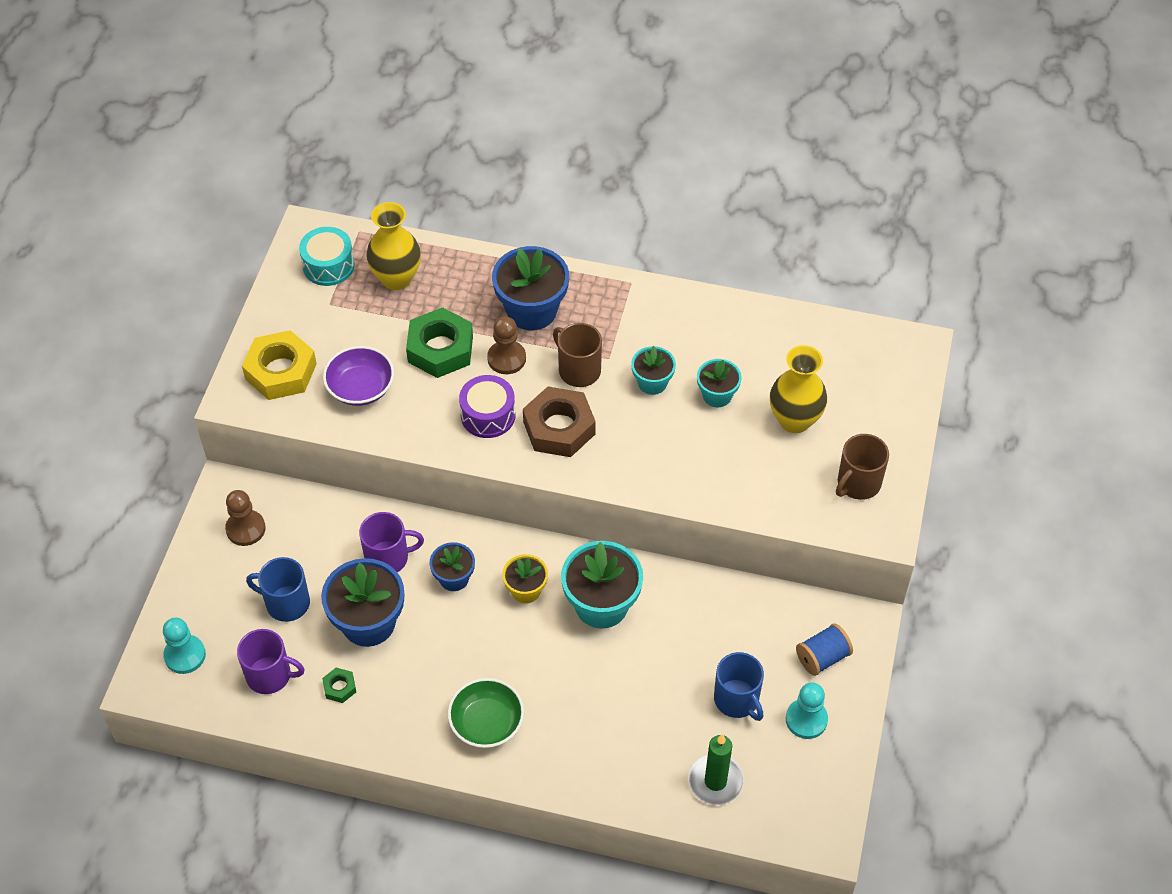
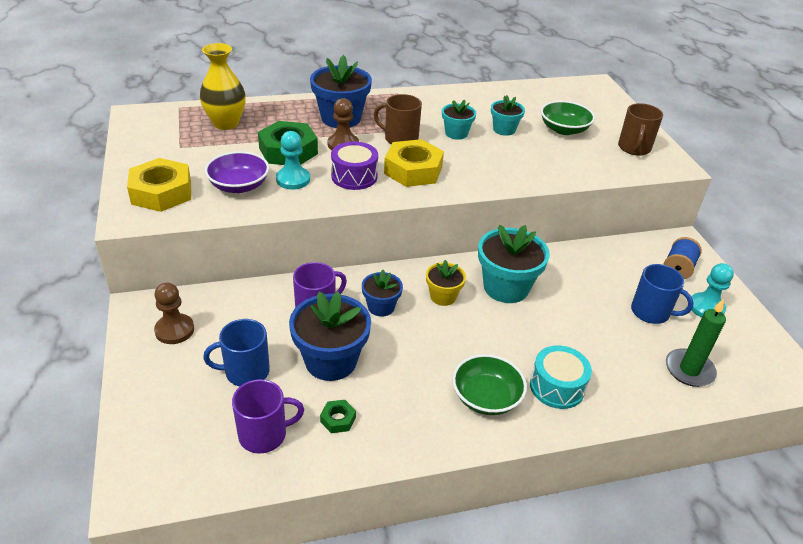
camera: 30 degrees left, 15 degrees down
(185, 655) = (165, 450): turquoise pawn -> turquoise pawn (293, 179)
(328, 265) = (165, 128): turquoise drum -> turquoise drum (557, 387)
(559, 428) = (413, 170): brown nut -> yellow nut
(794, 420) = (564, 129): yellow vase -> green bowl

